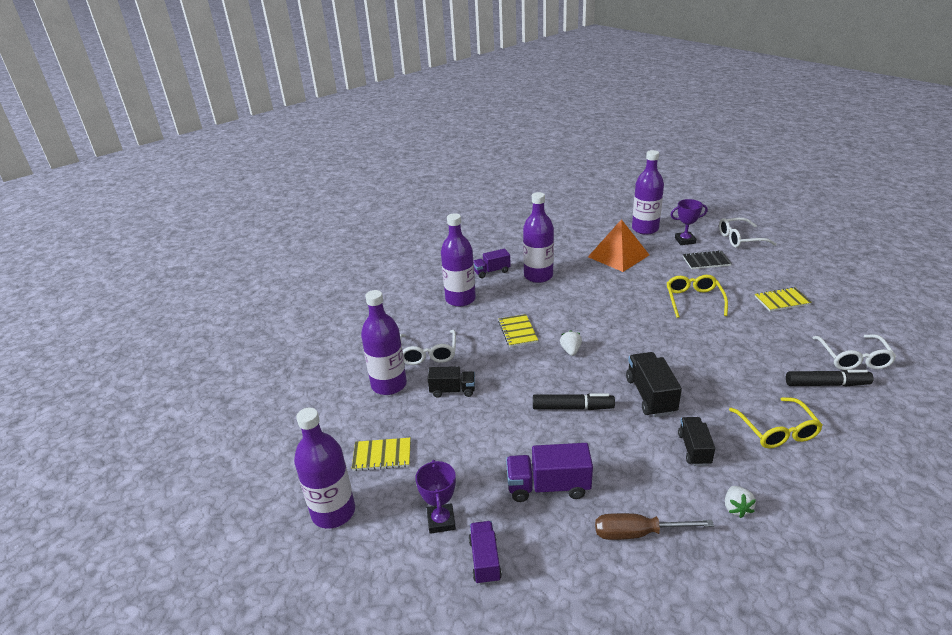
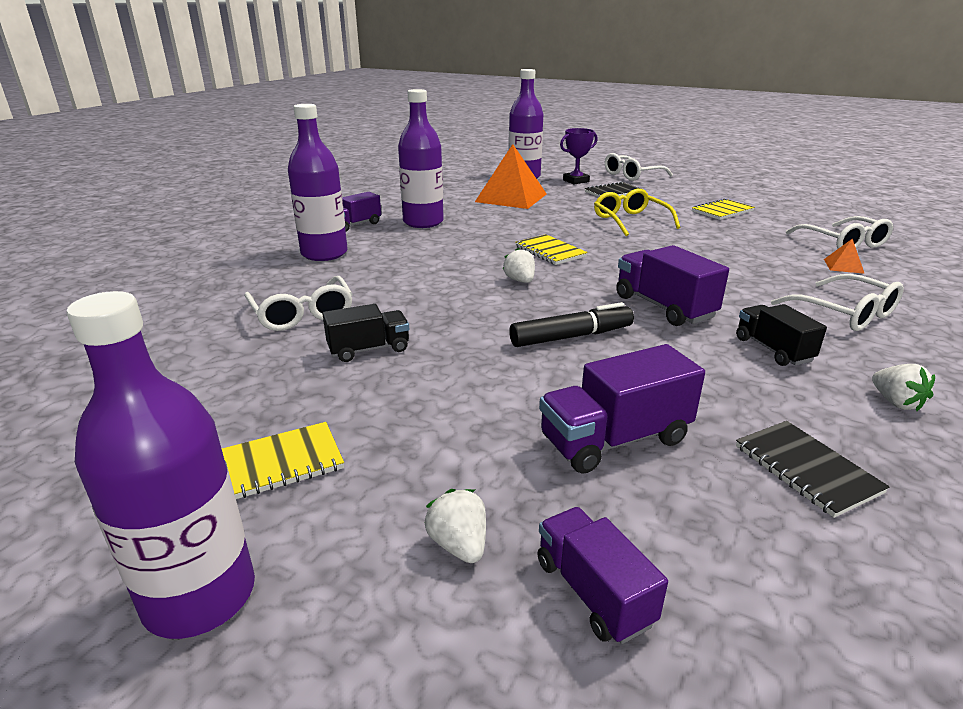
camera: 25 degrees left, 5 degrees down
(389, 385) = (248, 361): purple bottle -> none
(441, 521) = (459, 544): purple trophy -> white strawberry
(517, 332) = (431, 273): yellow notebook -> yellow notebook (550, 251)
(637, 533) = (806, 469): brown screwdriver -> black notebook
(650, 396) = (663, 307): black truck -> purple truck
(777, 431) = (845, 313): yellow glasses -> white glasses
(826, 384) = (843, 266): black marker -> orange pyramid

